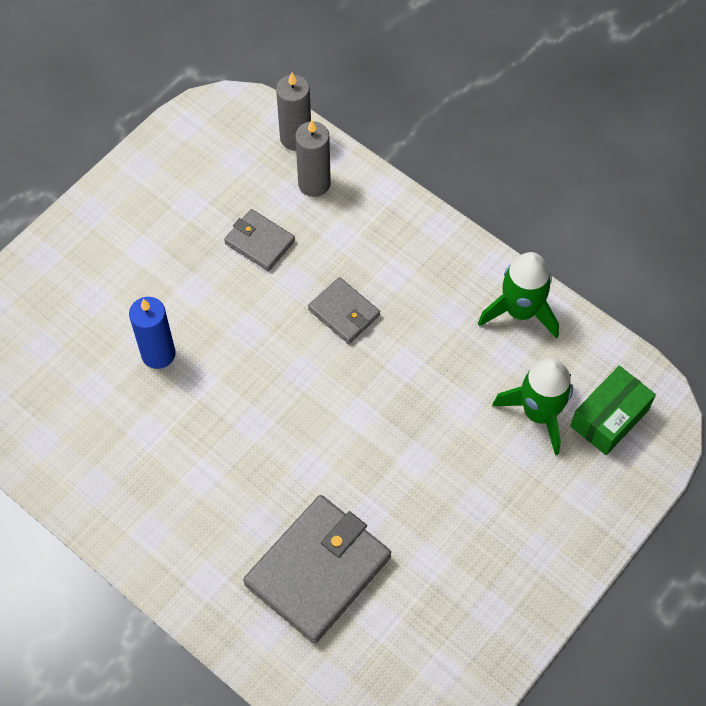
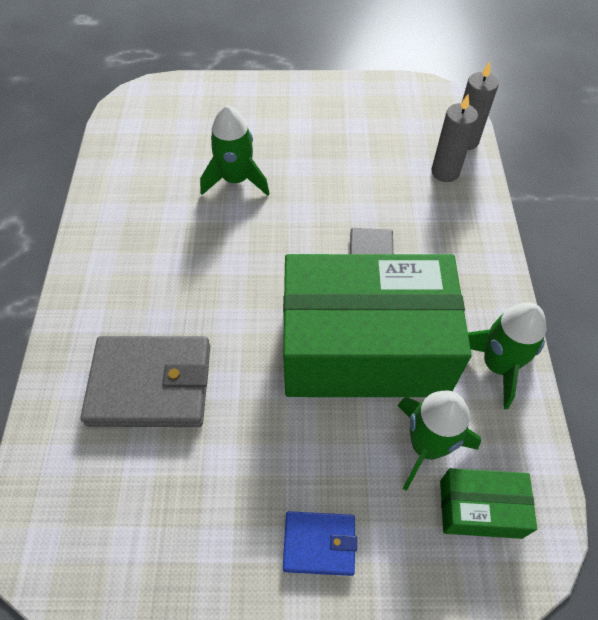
camera: 50 degrees right, 5 degrees down
(158, 354) = (236, 179): blue candle -> green rocket
(259, 242) = (370, 174): grey wallet -> none
(425, 389) = (364, 348): none -> green box
(548, 540) = (319, 544): none -> blue wallet

